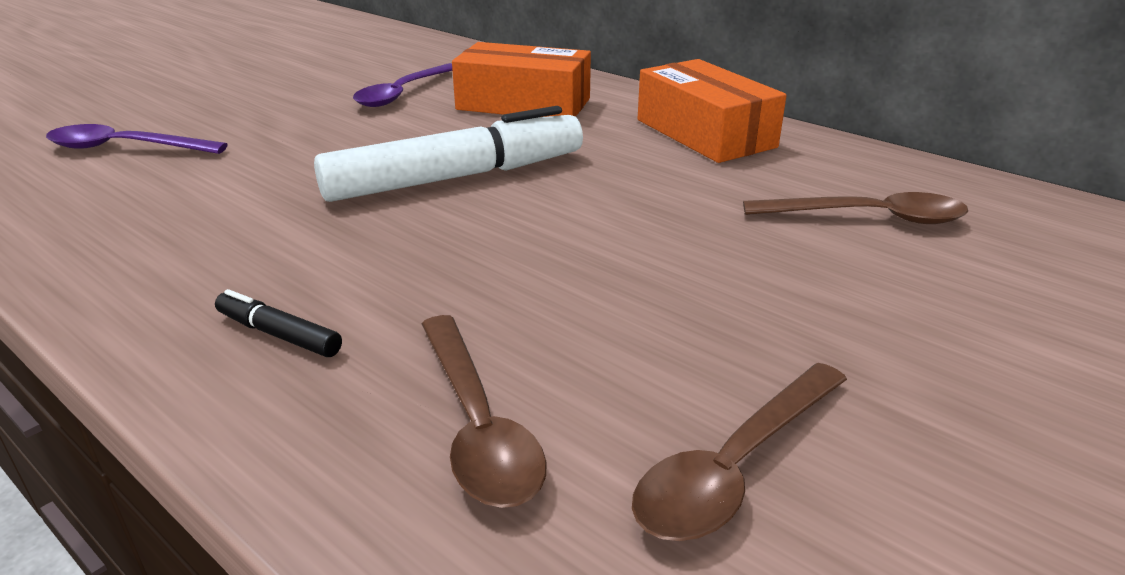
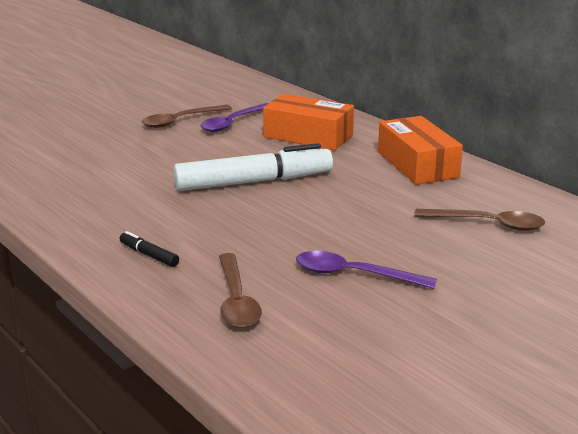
camera: 10 degrees right, 5 degrees down
(125, 148) = (65, 149): purple spoon -> purple spoon (354, 275)
(735, 466) = (348, 327): brown spoon -> brown spoon (181, 121)

